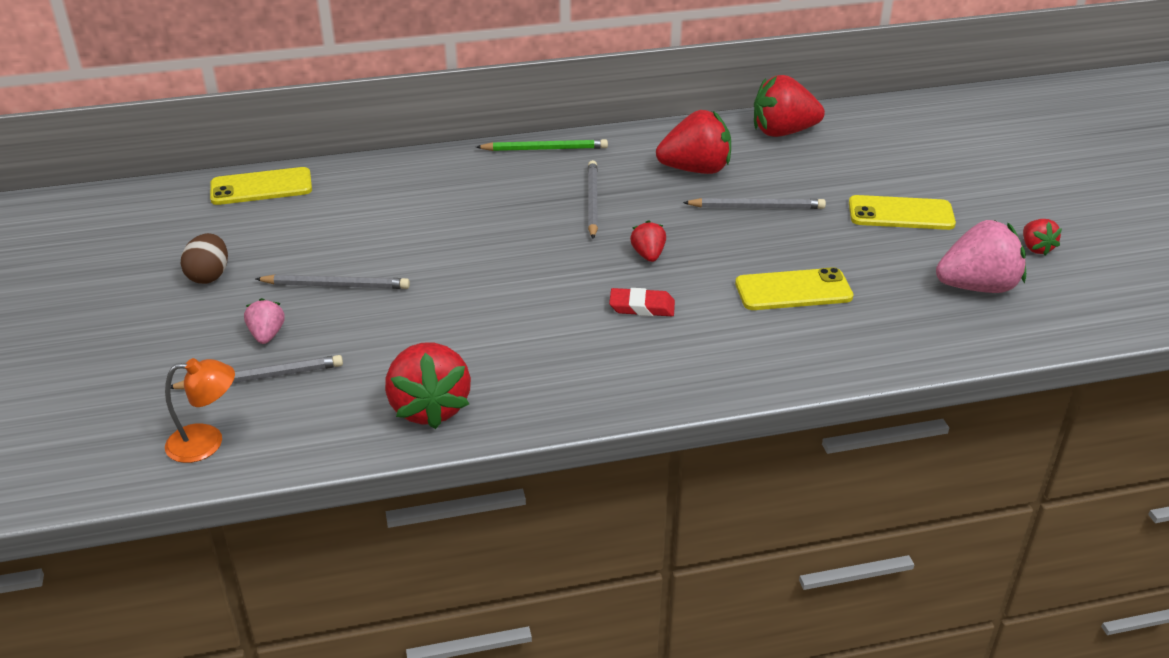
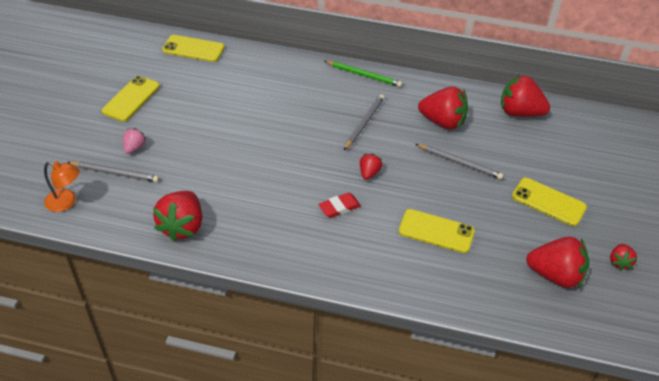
camera: 25 degrees right, 10 degrees up
(209, 276) = (131, 99): brown egg -> yellow phone
(336, 285) = (188, 129): grey pencil -> none
(642, 307) = (339, 207): red eraser -> red eraser turned 60 degrees counterclockwise
(977, 287) = (555, 275): pink strawberry -> red strawberry

